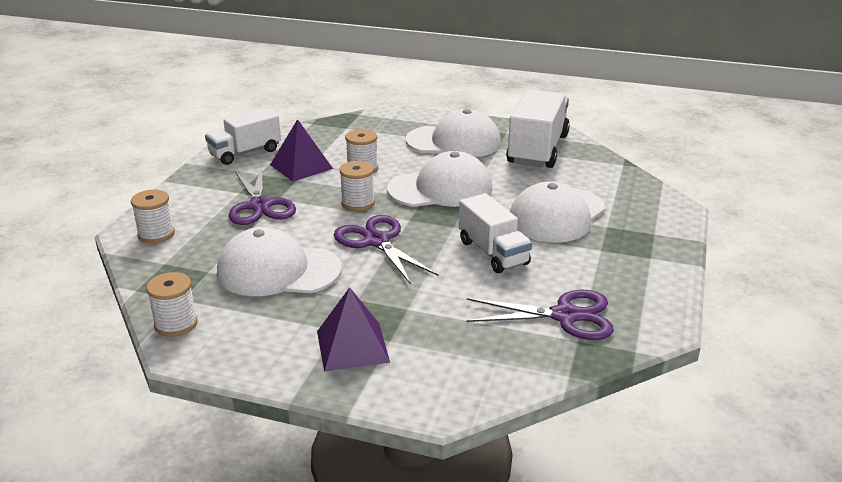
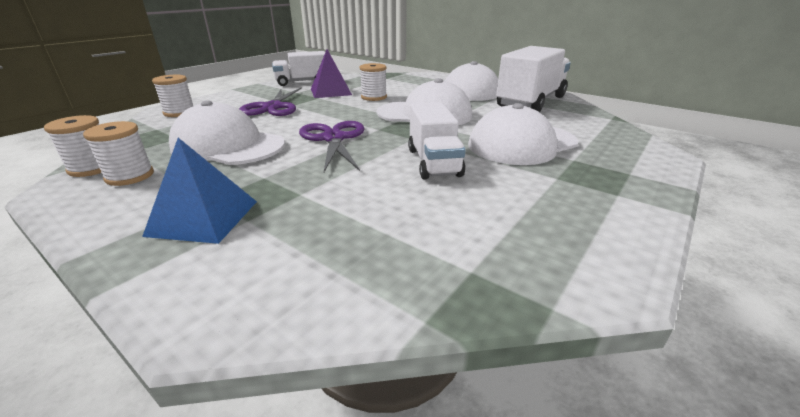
camera: 20 degrees right, 0 degrees up
(352, 346) = (203, 217): purple pyramid -> blue pyramid
(358, 203) = (347, 114): white spool -> white spool (130, 176)
(565, 316) = (472, 236): purple scissors -> none

